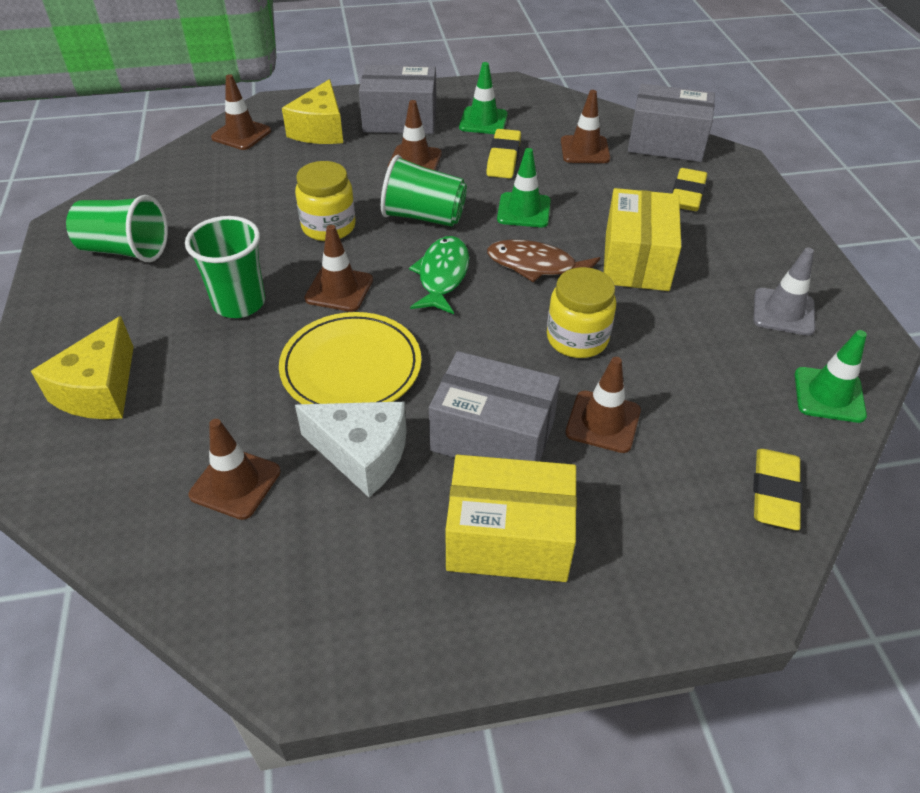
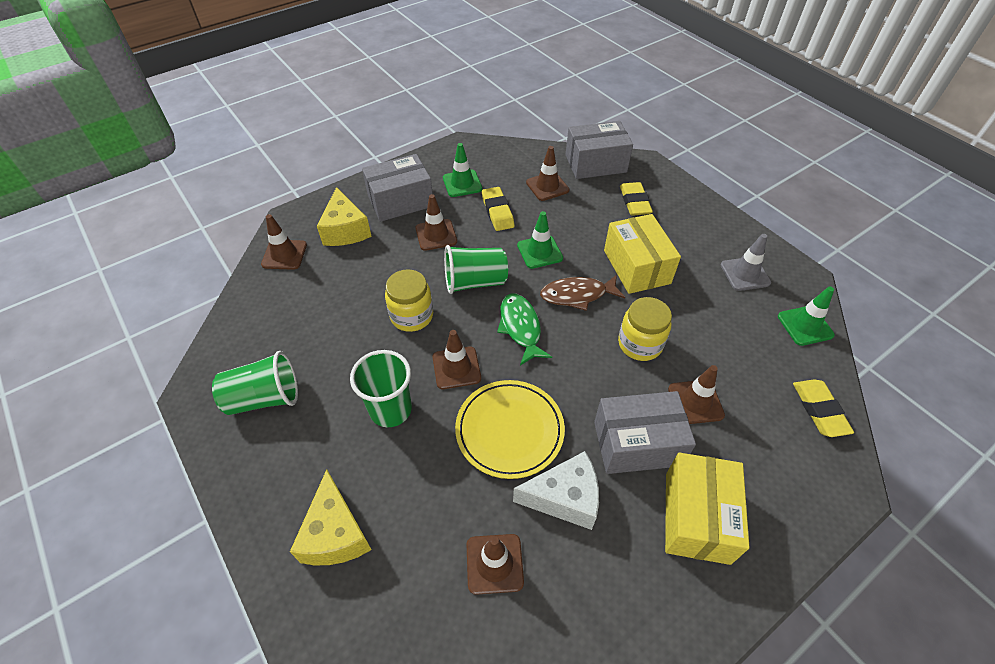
camera: 25 degrees left, 5 degrees up
(508, 538) = (697, 517): yellow box -> yellow box turned 60 degrees counterclockwise

